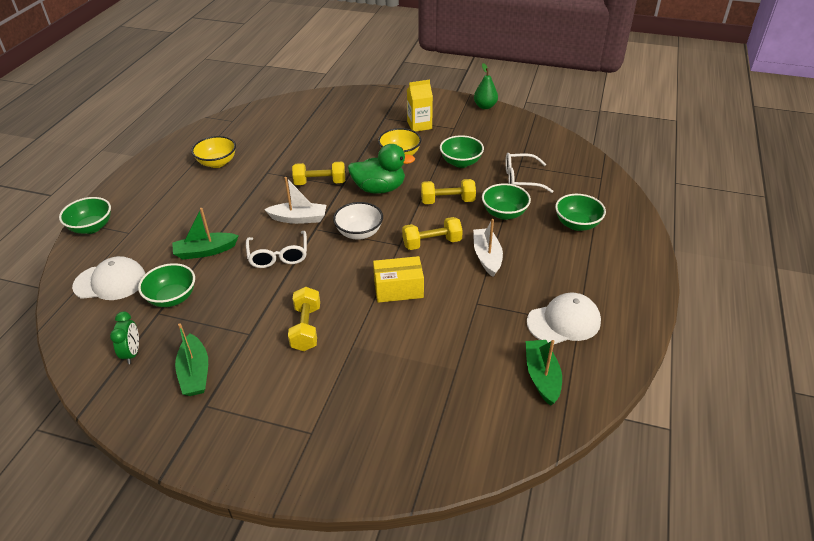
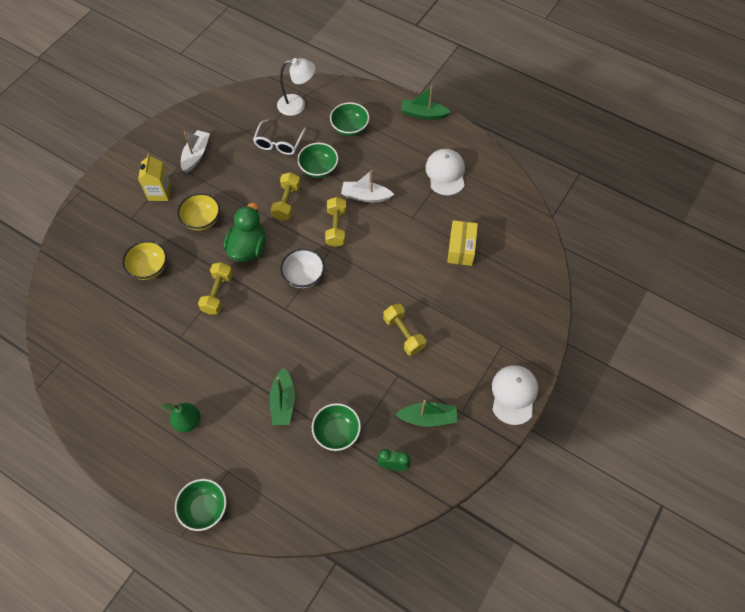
camera: 75 degrees left, 20 degrees up
(110, 282) = (297, 486): white cap -> white cap (514, 394)
(217, 163) = (140, 382): yellow bowl -> yellow bowl (149, 268)
(278, 256) = (311, 343): white glasses -> none
(299, 218) = (265, 319): white boat -> white boat (196, 155)
(306, 328) = (403, 334): yellow dumbbell -> yellow dumbbell turned 45 degrees clockwise
(398, 289) = (381, 263): yellow box -> yellow box (461, 249)
(461, 162) = (236, 177): green bowl -> none
(485, 106) = (154, 132): green pear -> green pear (188, 421)
(542, 376) = (489, 202): green boat -> green boat (423, 114)
(581, 180) = (297, 105): none -> white lamp

